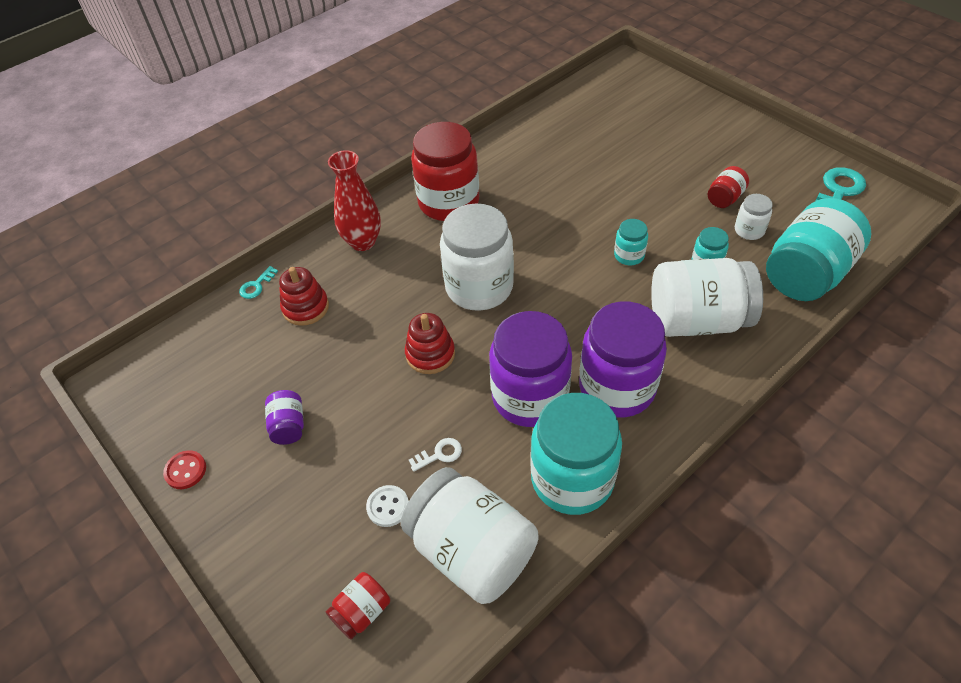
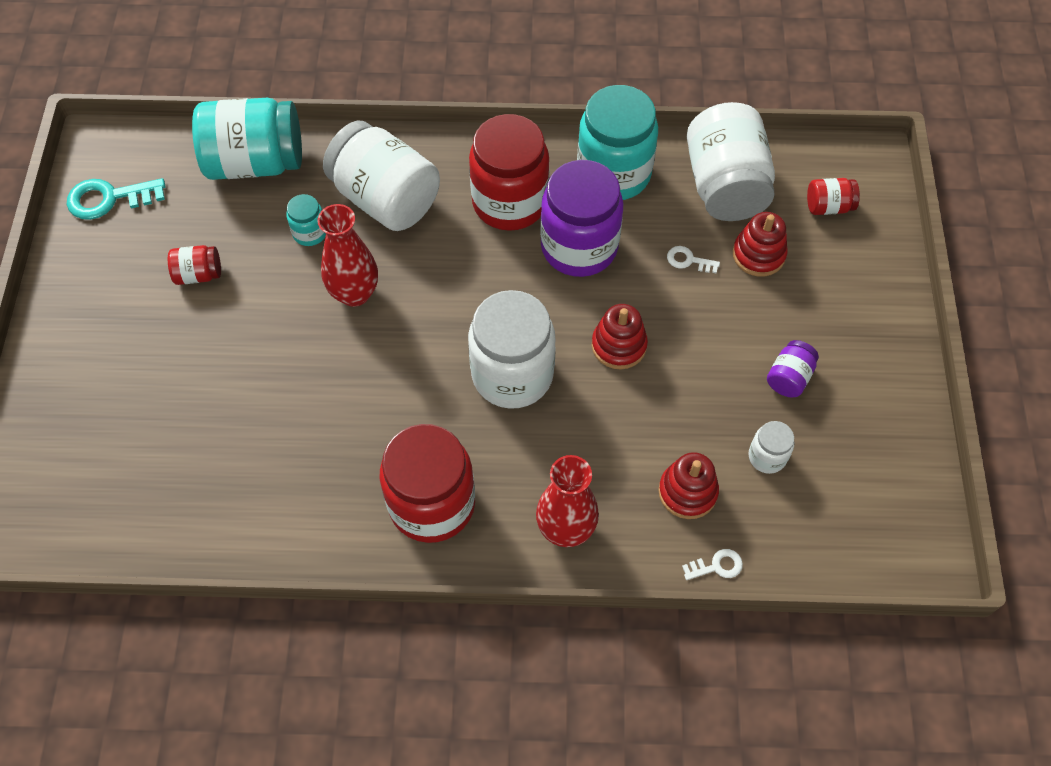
camera: 140 degrees left, 10 degrees up
(185, 470) = (900, 406): red button -> none
(256, 285) = (716, 566): turquoise key -> white key
(388, 507) = (758, 255): white button -> red stacking toy
(617, 388) = (509, 202): purple jar -> red jar
(629, 255) = (354, 293): turquoise jar -> red vase
(749, 230) = (232, 230): white jar -> white jar (767, 457)

